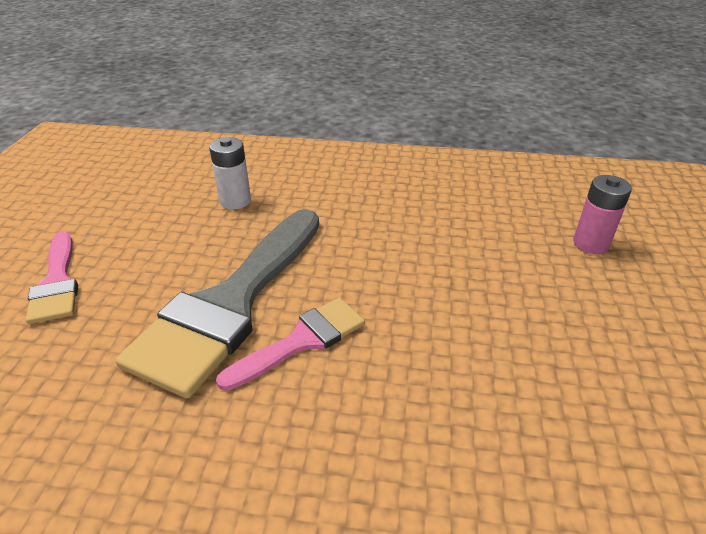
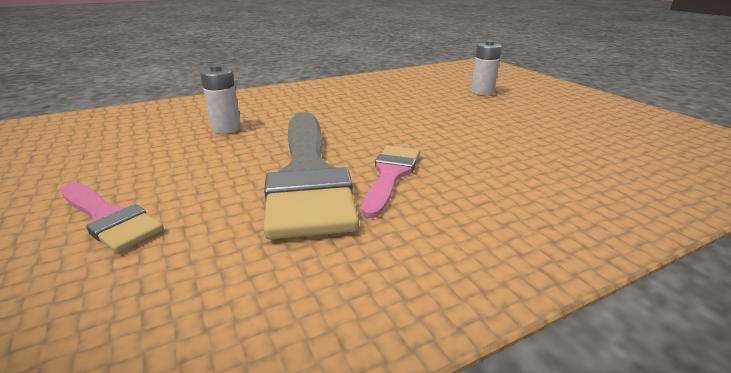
camera: 35 degrees left, 10 degrees down
(590, 244) = (482, 92): pink battery -> white battery

